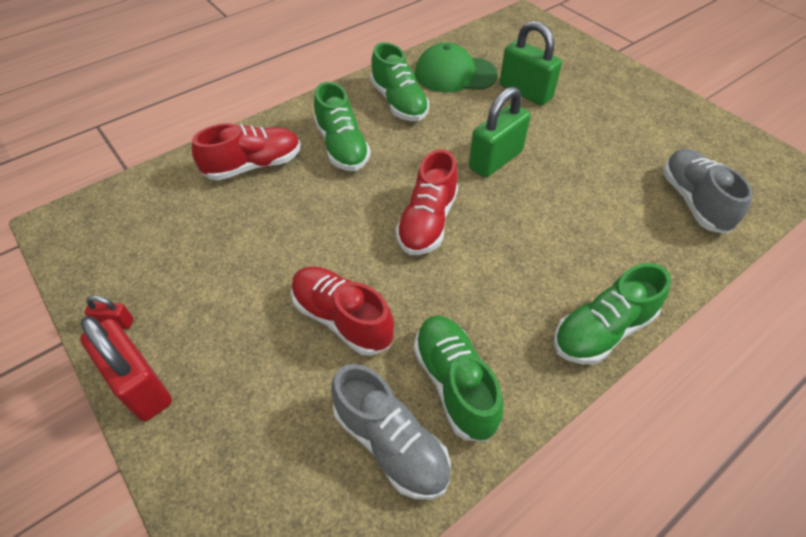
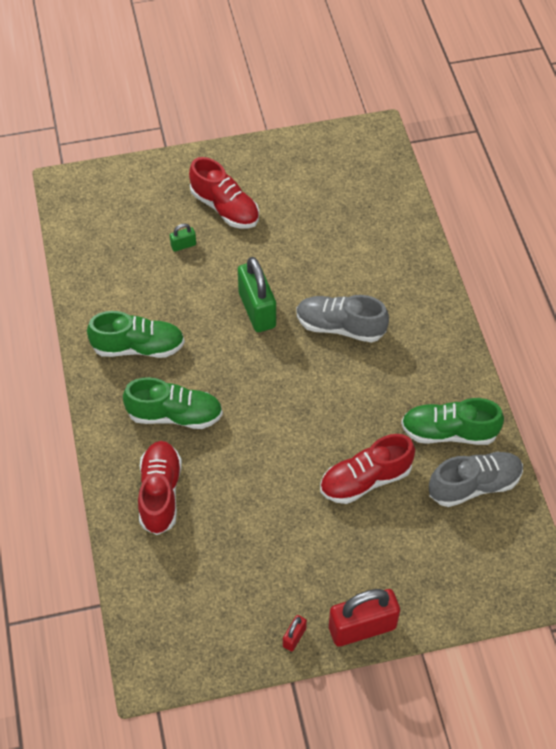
camera: 65 degrees left, 5 degrees up
(427, 222) = (300, 387): red shoe -> red shoe (225, 208)
(455, 74) = (123, 285): green cap -> none
(525, 92) = (183, 245): green padlock -> green padlock, size x0.45
(602, 330) = (449, 330): green shoe -> none
(693, 201) = (370, 211): grey shoe -> grey shoe (340, 327)

